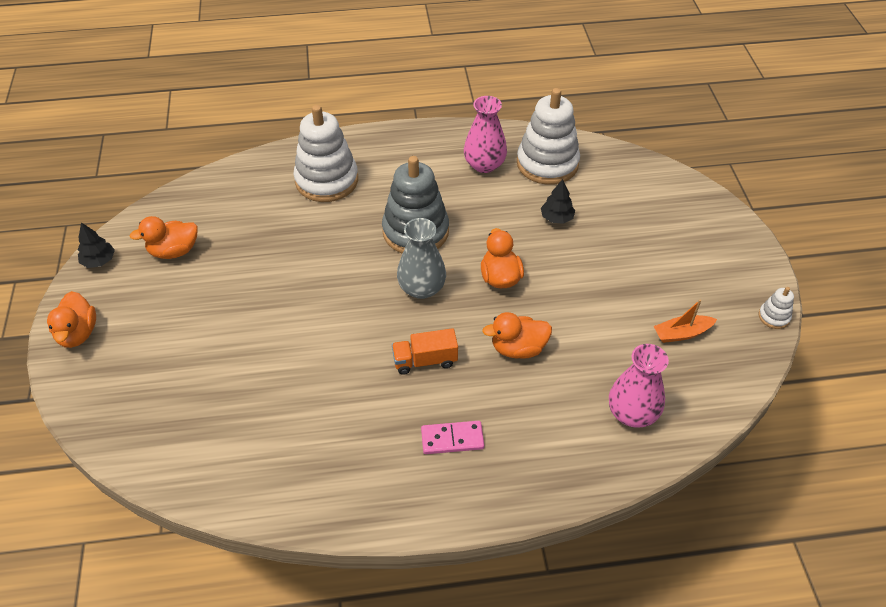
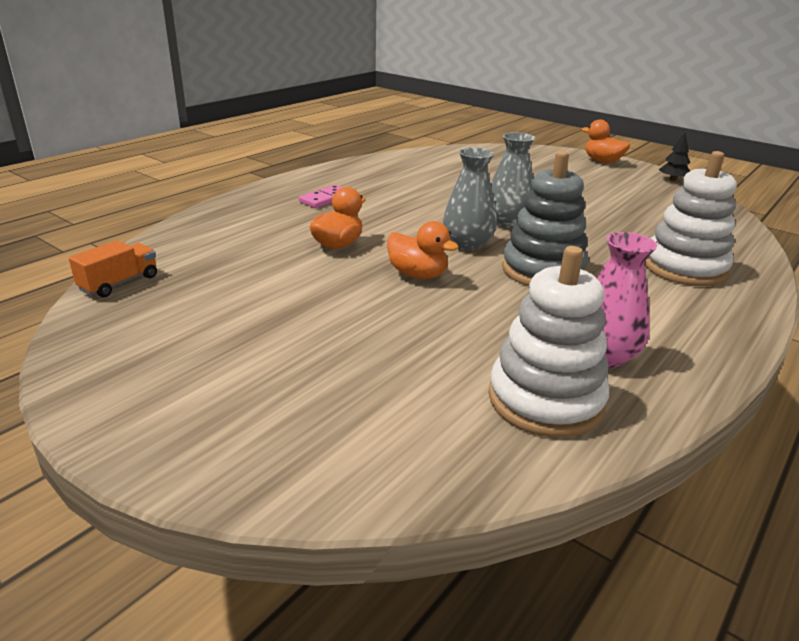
camera: 135 degrees right, 20 degrees down
(174, 251) = (653, 196): orange duck -> none
(351, 294) = (507, 222): none -> grey vase
(425, 360) = (397, 217): orange truck -> orange truck (119, 283)
(556, 218) = (439, 344): black tree -> none
(632, 413) = (199, 249): pink vase -> none
(681, 333) = (186, 310): orange boat -> none
(774, 317) = (65, 371): white stacking toy -> none

